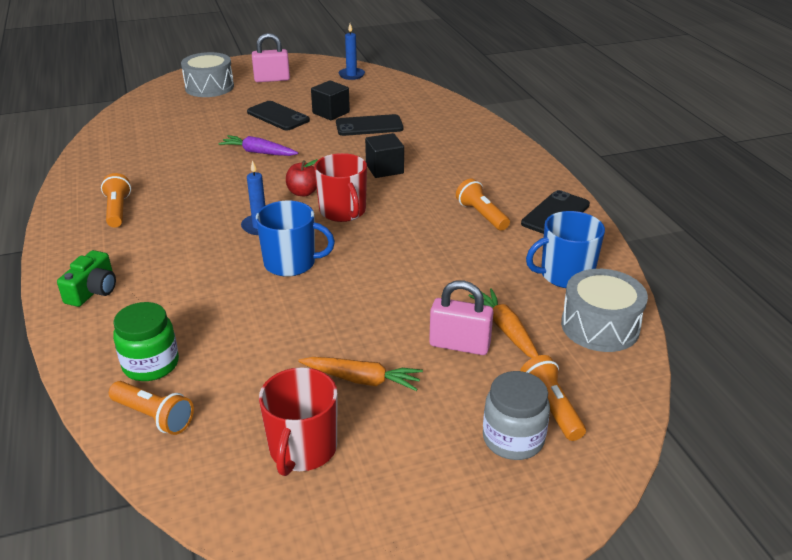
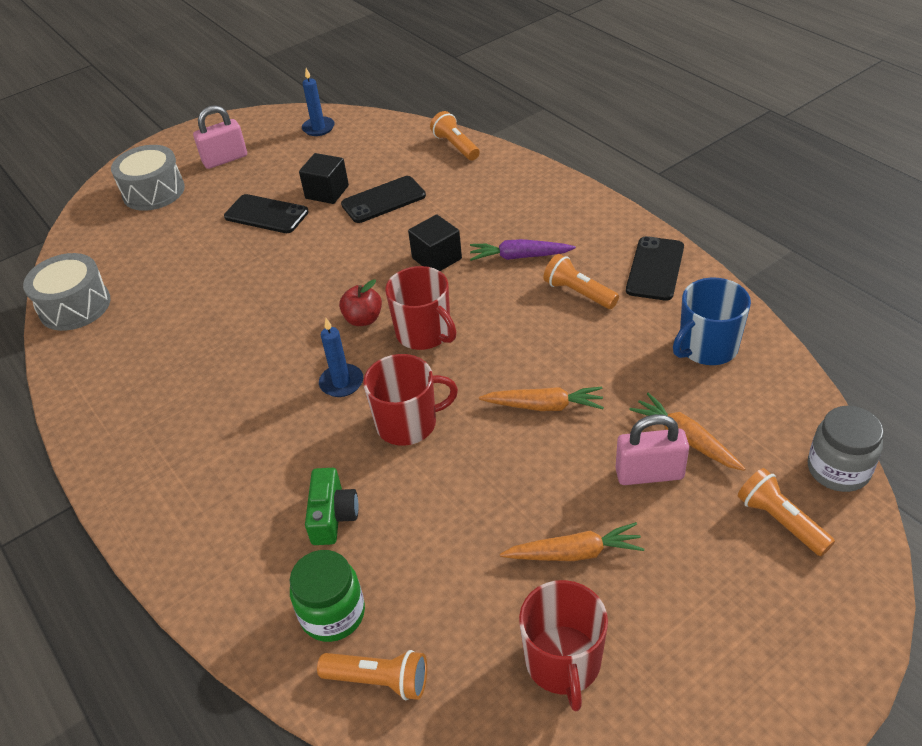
camera: 15 degrees left, 10 degrees up
(93, 290) = (199, 536): green camera -> green camera (332, 516)
(118, 210) = (155, 411): orange flashlight -> orange flashlight (456, 146)
(258, 152) = (275, 275): purple carrot -> purple carrot (519, 257)
(291, 263) = (408, 423): blue mug -> red mug
(404, 279) = (544, 406): none -> orange carrot
(513, 439) = (764, 572): grey jar -> grey jar (838, 469)
(600, 326) = (775, 403): grey drum -> grey drum (75, 306)

